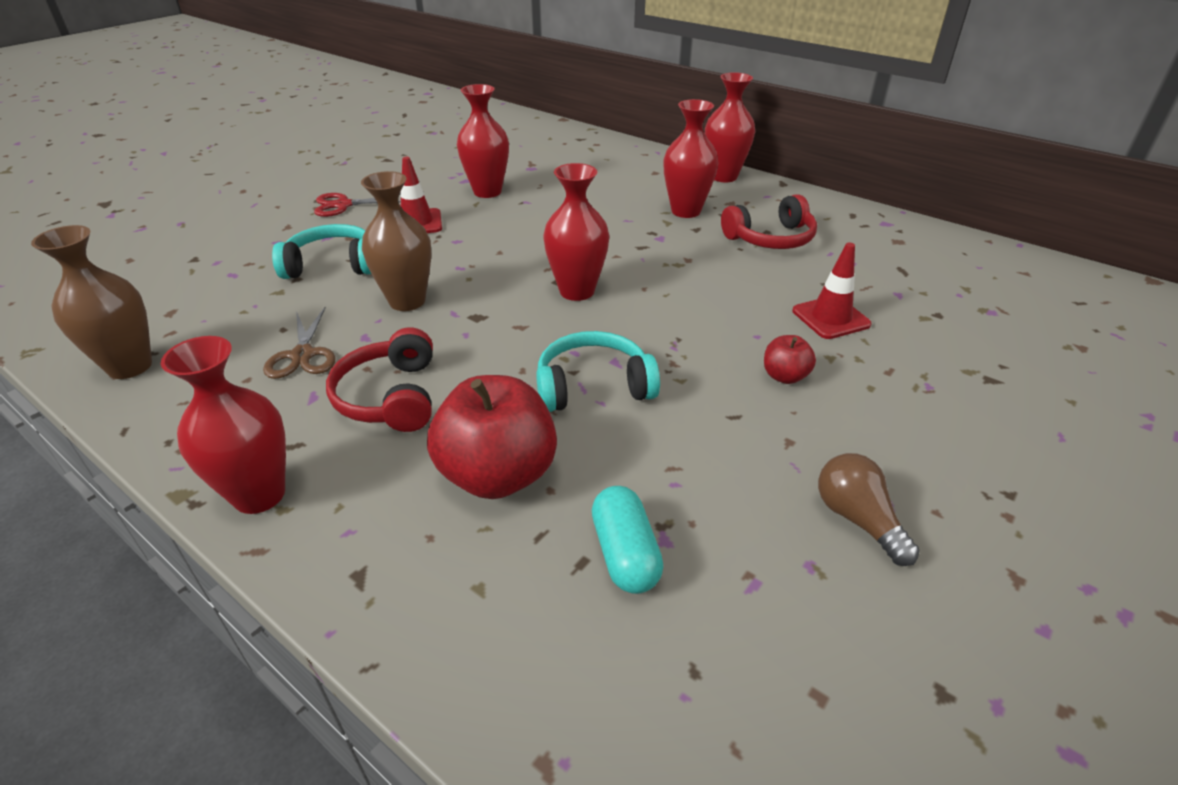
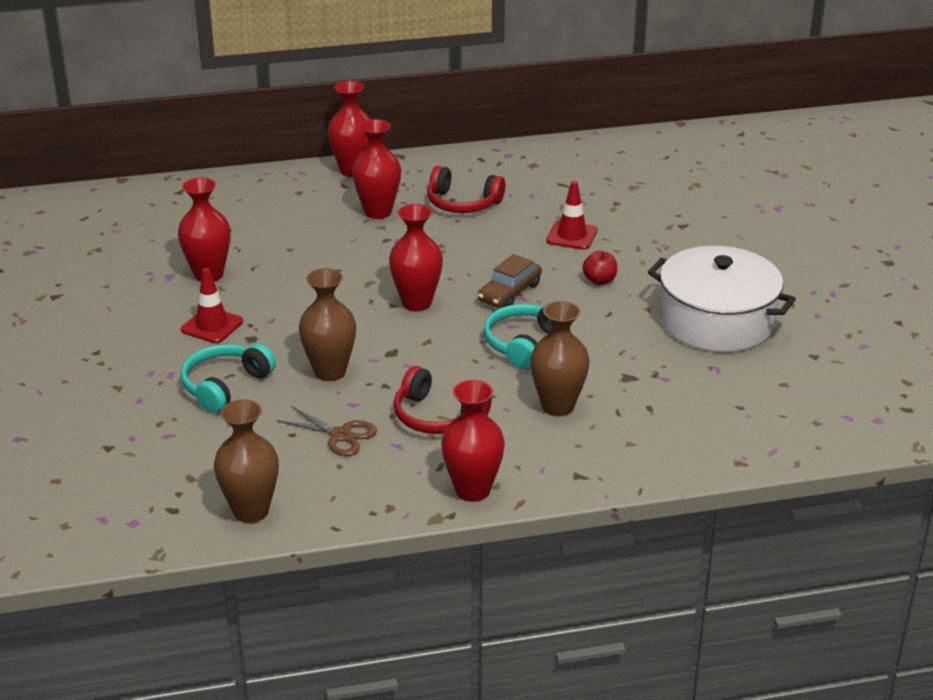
camera: 50 degrees left, 5 degrees down
(343, 205) = (119, 348): red scissors -> none
(498, 474) = (558, 406): red apple -> brown vase
(625, 553) = (659, 393): turquoise capsule -> none
(671, 331) = (509, 293): none -> brown car
(770, 238) = (462, 203): red headphones -> red headphones turned 90 degrees clockwise
(857, 519) = (716, 321): brown light bulb -> white pot

